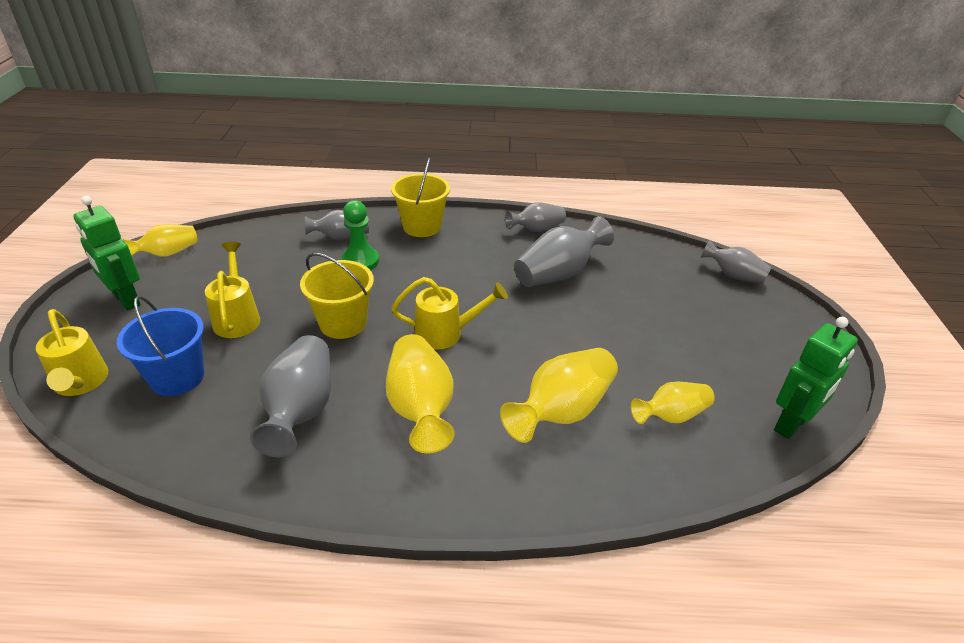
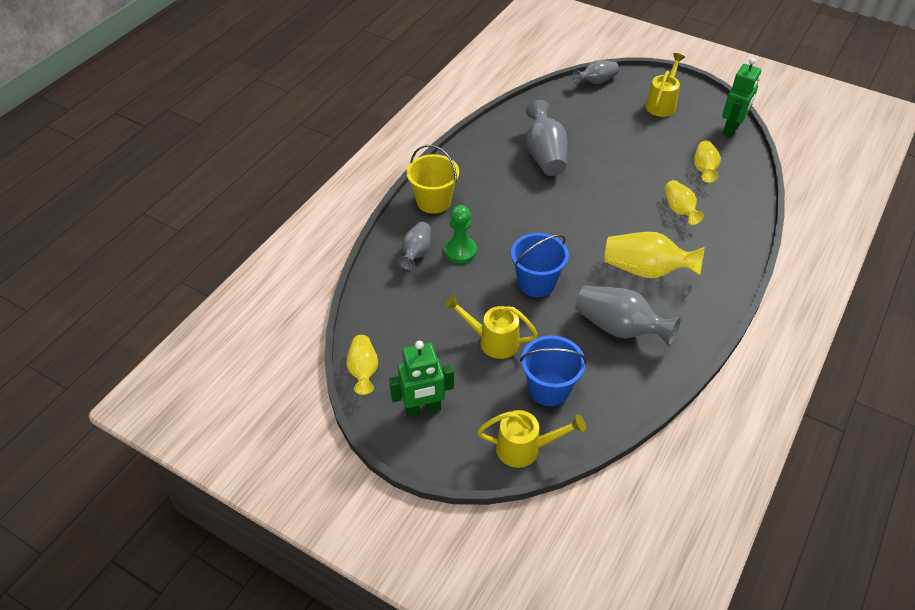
camera: 60 degrees left, 10 degrees up
(343, 323) = (536, 283): yellow bucket -> blue bucket
(446, 333) = (579, 234): yellow watering can -> yellow watering can (662, 104)
(536, 229) = (481, 143): grey vase -> none
(562, 411) = (679, 210): yellow vase -> yellow vase, size x0.62
(792, 424) = (731, 129): green robot -> green robot turned 45 degrees clockwise

